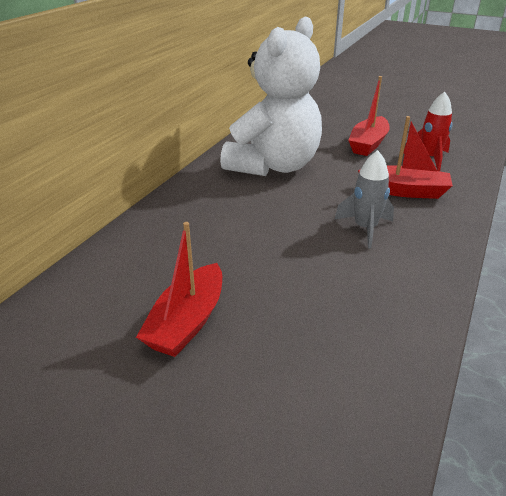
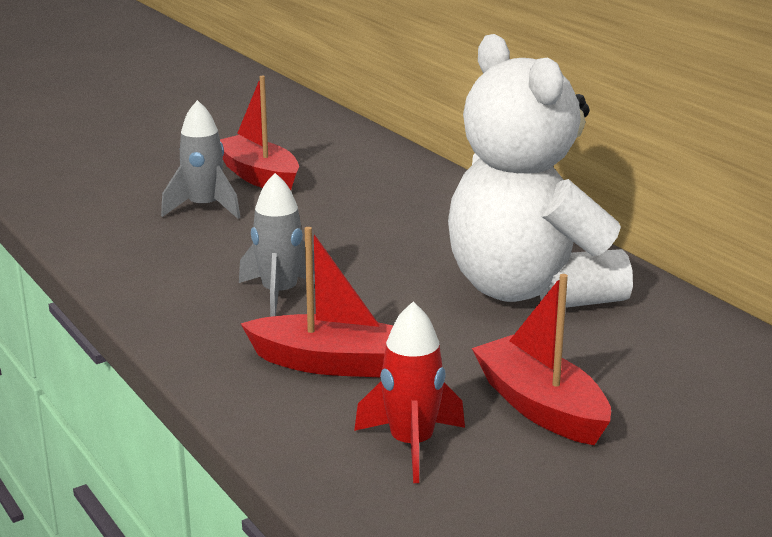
camera: 120 degrees right, 10 degrees down
(281, 320) = (204, 208): none -> grey rocket
(404, 191) = (330, 363): red boat -> red boat turned 120 degrees counterclockwise

